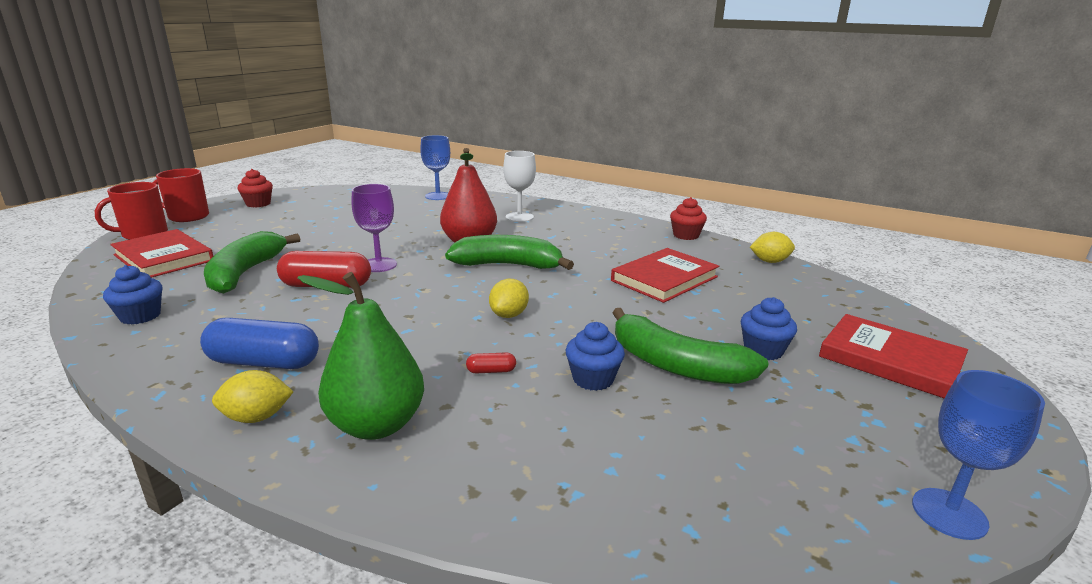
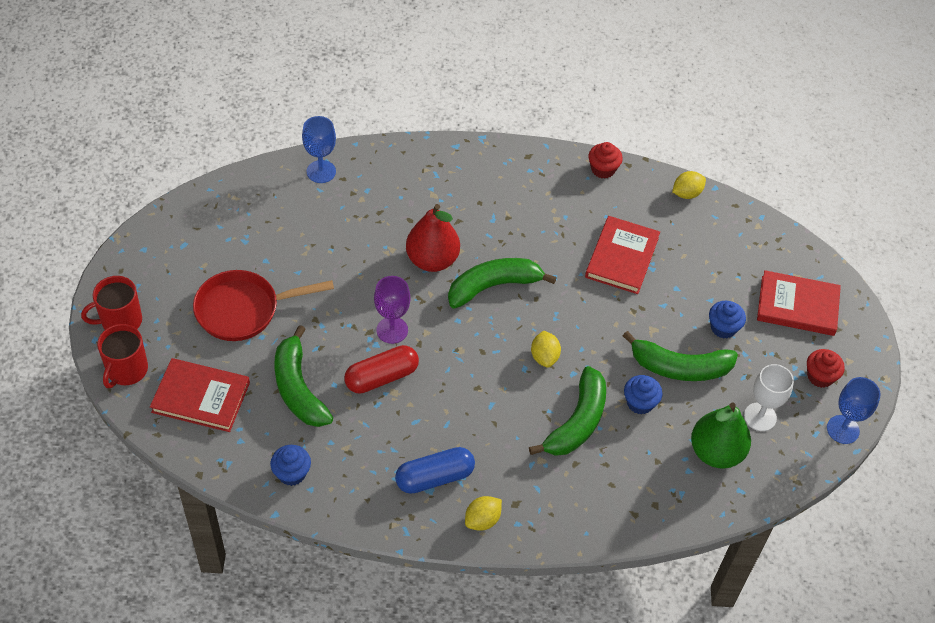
camera: 30 degrees left, 30 degrees up
(258, 204) = (157, 265): red cupcake -> red cupcake (820, 376)
(279, 230) = (243, 310): none -> red pan
(376, 425) = (551, 495): green pear -> green pear (716, 452)
(491, 371) = (577, 422): red capsule -> green banana
(519, 217) = (438, 190): white goblet -> white goblet (760, 417)

